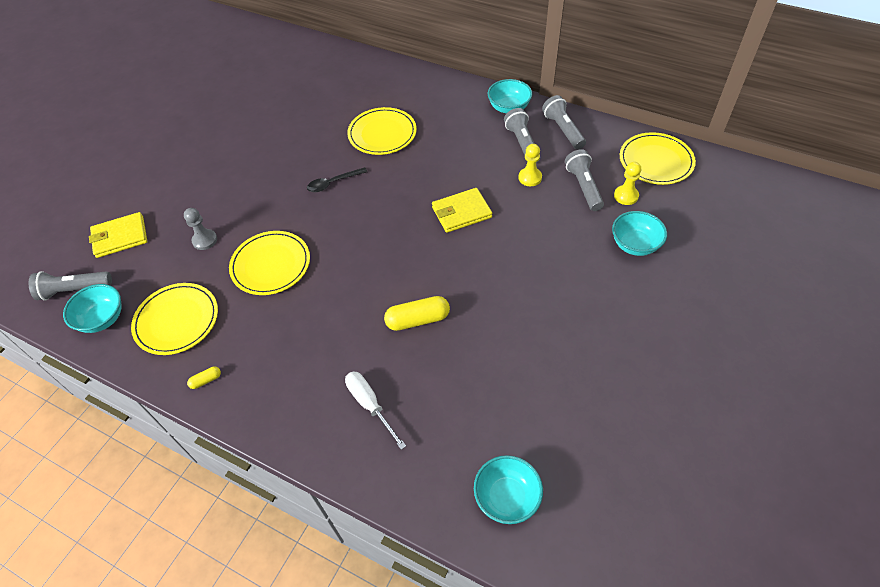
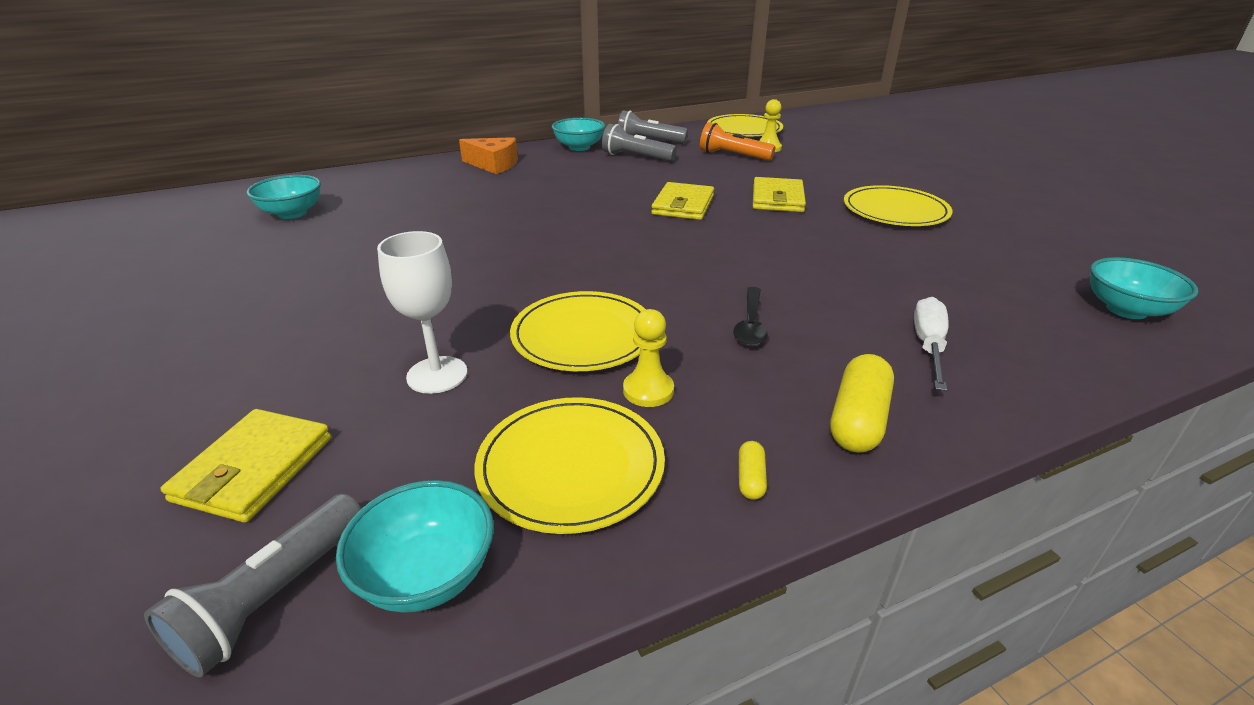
camera: 55 degrees left, 20 degrees down
(205, 240) = (437, 375): grey pawn -> white goblet
(333, 183) = (513, 249): black spoon -> black spoon (750, 324)
(370, 405) = (928, 346): white screwdriver -> white screwdriver turned 105 degrees clockwise
(382, 133) = (491, 201): yellow plate -> yellow plate (895, 211)
(418, 320) = (813, 273): yellow capsule -> yellow capsule (858, 419)
(435, 95) = (493, 164): none -> orange cheese
(522, 250) = (777, 199): none -> yellow wallet
(530, 178) = (686, 168): yellow pawn -> yellow pawn (648, 390)
(583, 187) = (733, 156): grey flashlight -> orange flashlight
(635, 245) = (830, 162): turquoise bowl -> turquoise bowl (292, 213)

